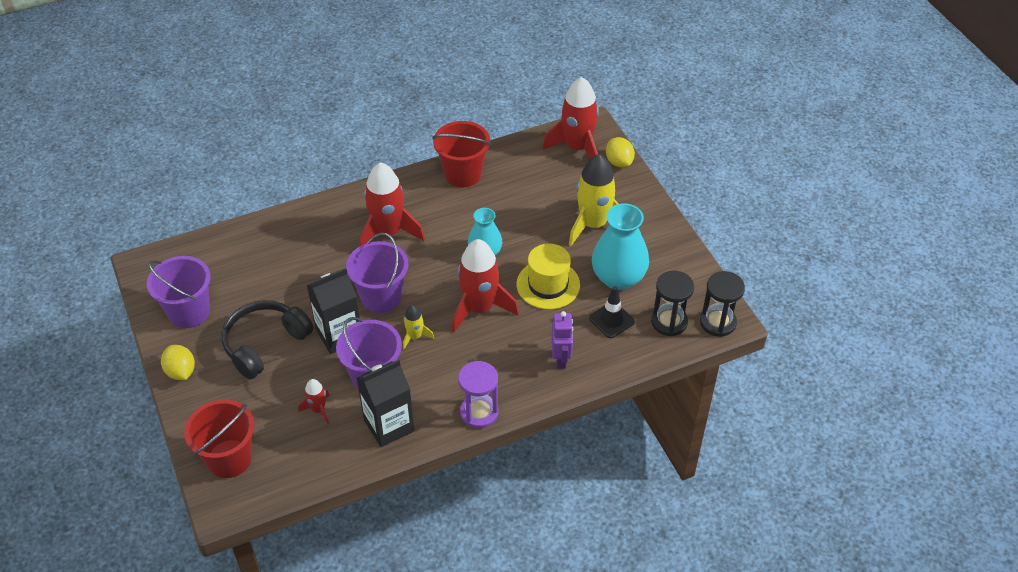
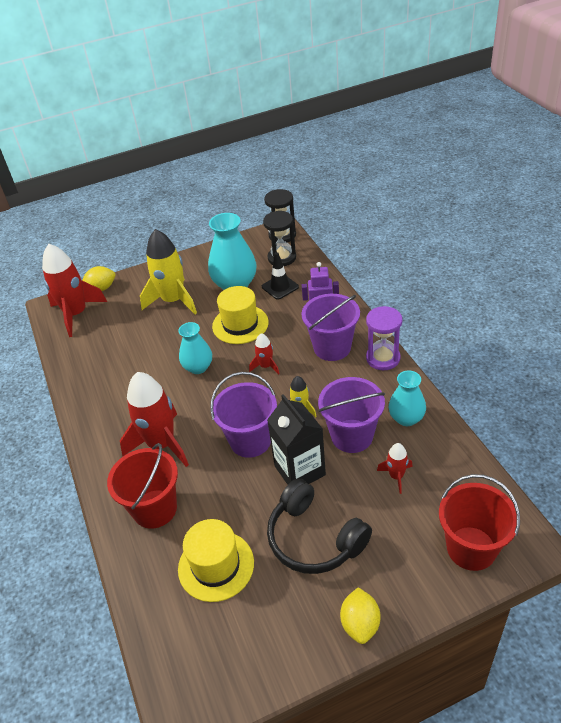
camera: 85 degrees left, 5 degrees down
(181, 371) = (360, 624): yellow lemon -> yellow lemon turned 60 degrees counterclockwise
(189, 312) = (267, 633): purple bucket -> purple bucket (332, 347)
(254, 278) = (216, 565): none -> yellow hat
(389, 425) = (406, 418): black carton -> turquoise vase
(463, 174) = (90, 391): red bucket -> red bucket (155, 509)
(479, 308) = (266, 366): red rocket -> red rocket, size x0.47

